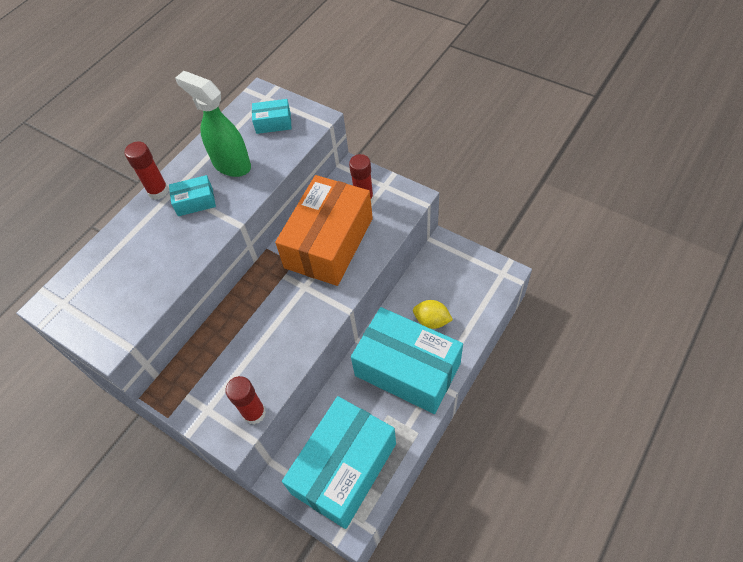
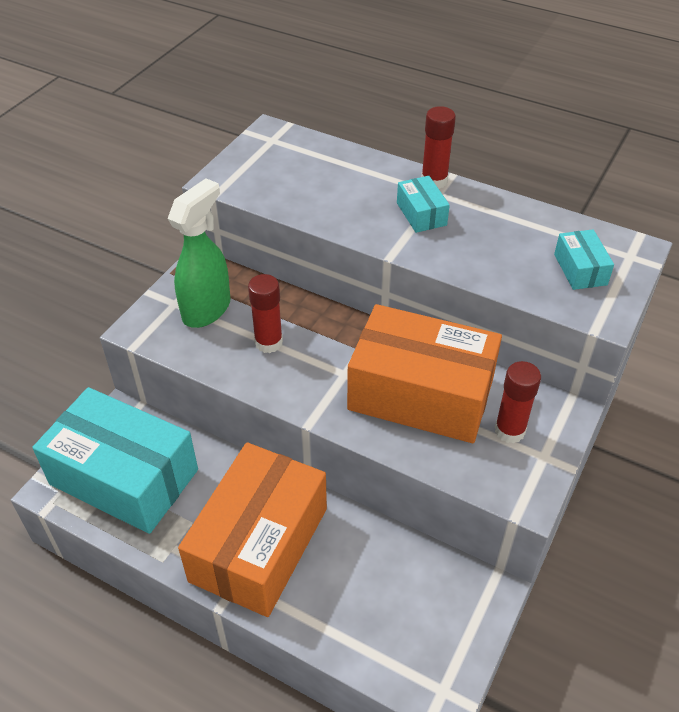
camera: 80 degrees right, 10 degrees down
(231, 164) = (490, 237): green spray bottle -> green spray bottle (207, 309)
(254, 413) = (165, 344): red glue stick -> red glue stick (268, 342)
(407, 369) = (259, 544): turquoise box -> orange box
(432, 321) = (341, 575): yellow lemon -> none

